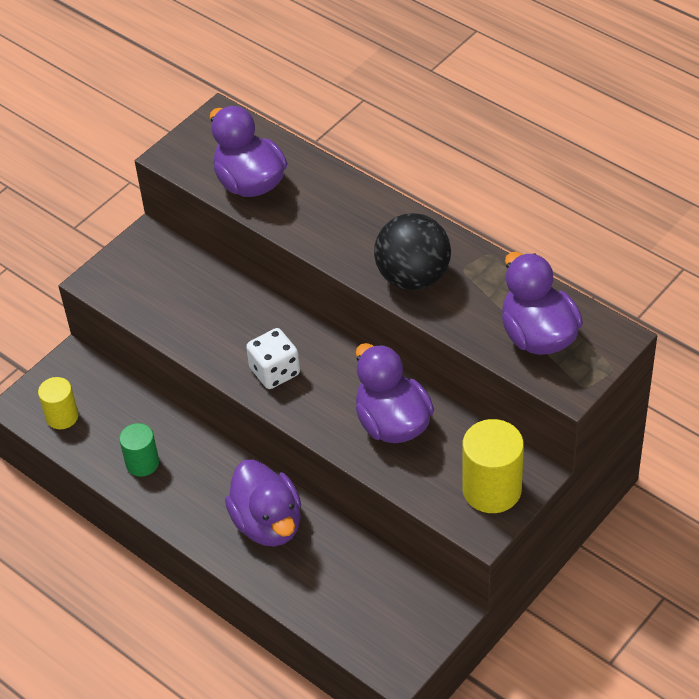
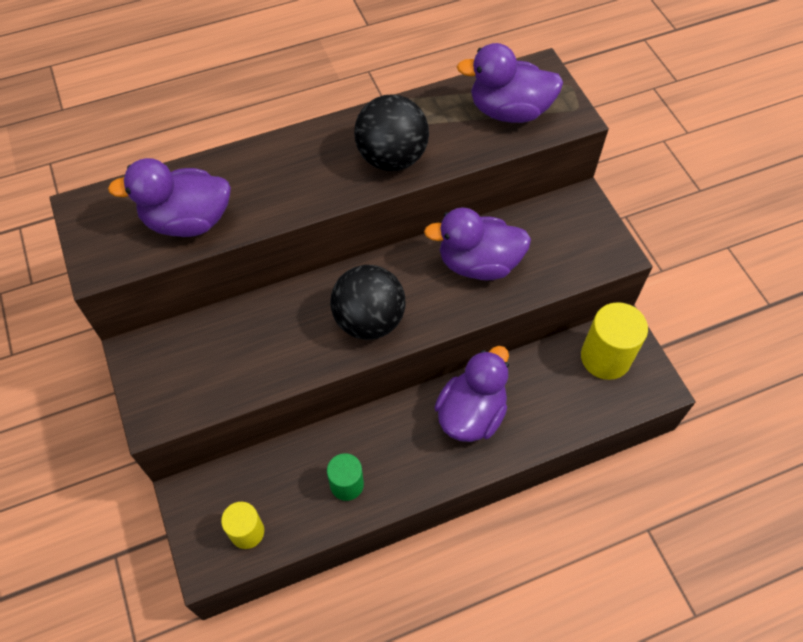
camera: 65 degrees left, 10 degrees up
(268, 523) = (471, 414): purple duck -> purple duck turned 60 degrees counterclockwise
(275, 371) = (369, 320): white dice -> black ball
(492, 489) = (582, 231): yellow cylinder -> yellow cylinder (605, 357)

